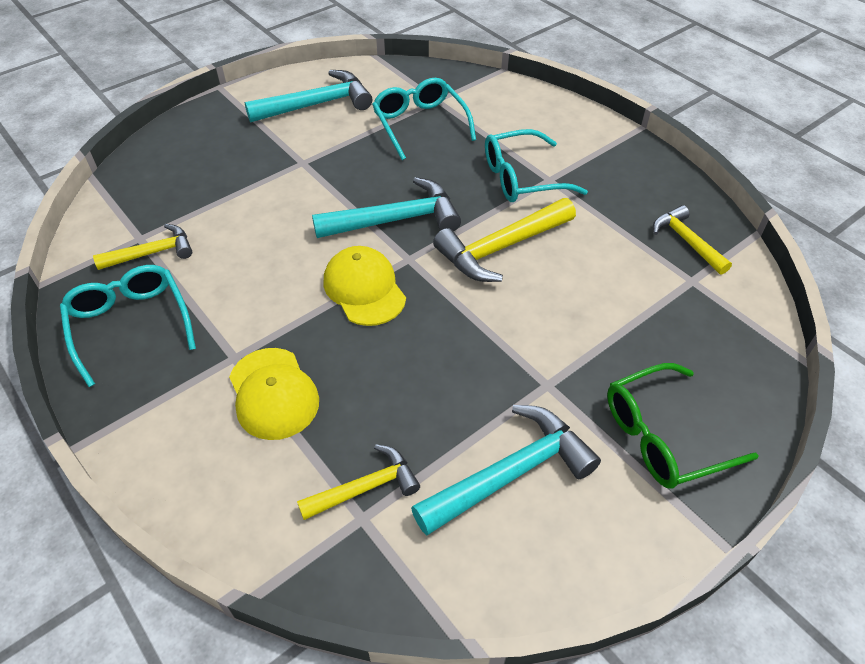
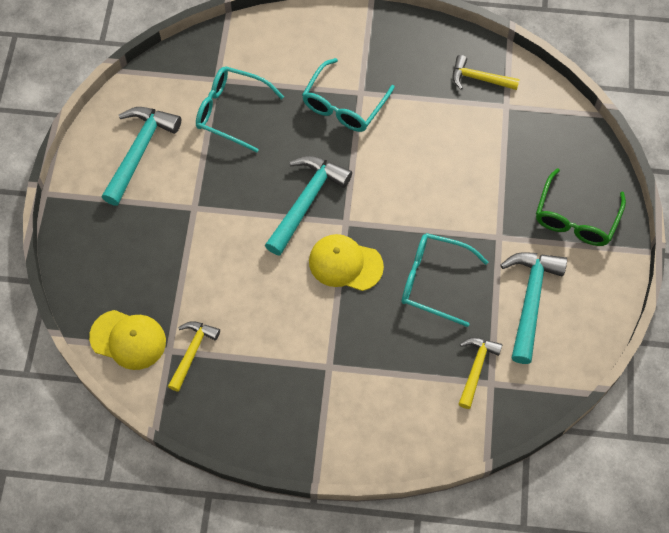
camera: 45 degrees left, 15 degrees up
(130, 325) = (246, 403): turquoise glasses -> turquoise glasses (434, 281)
(273, 393) = (375, 366): yellow cap -> yellow cap (128, 339)
(501, 248) = (387, 169): yellow hammer -> none

